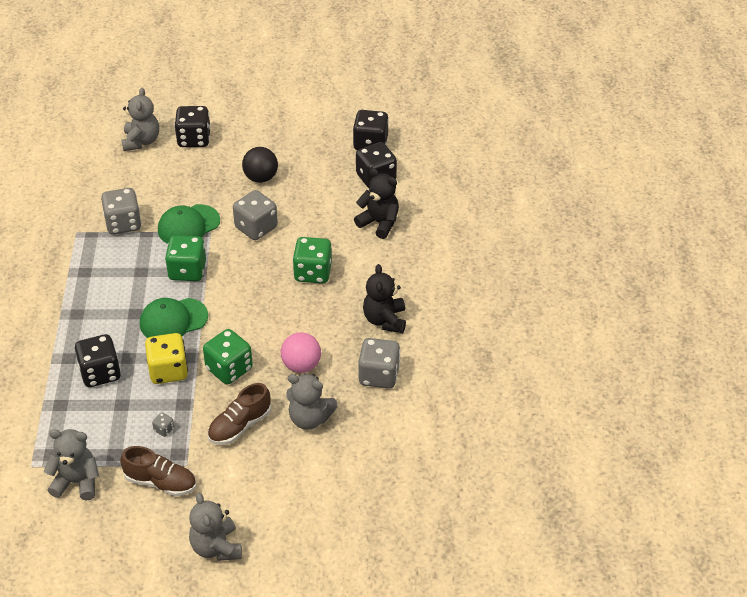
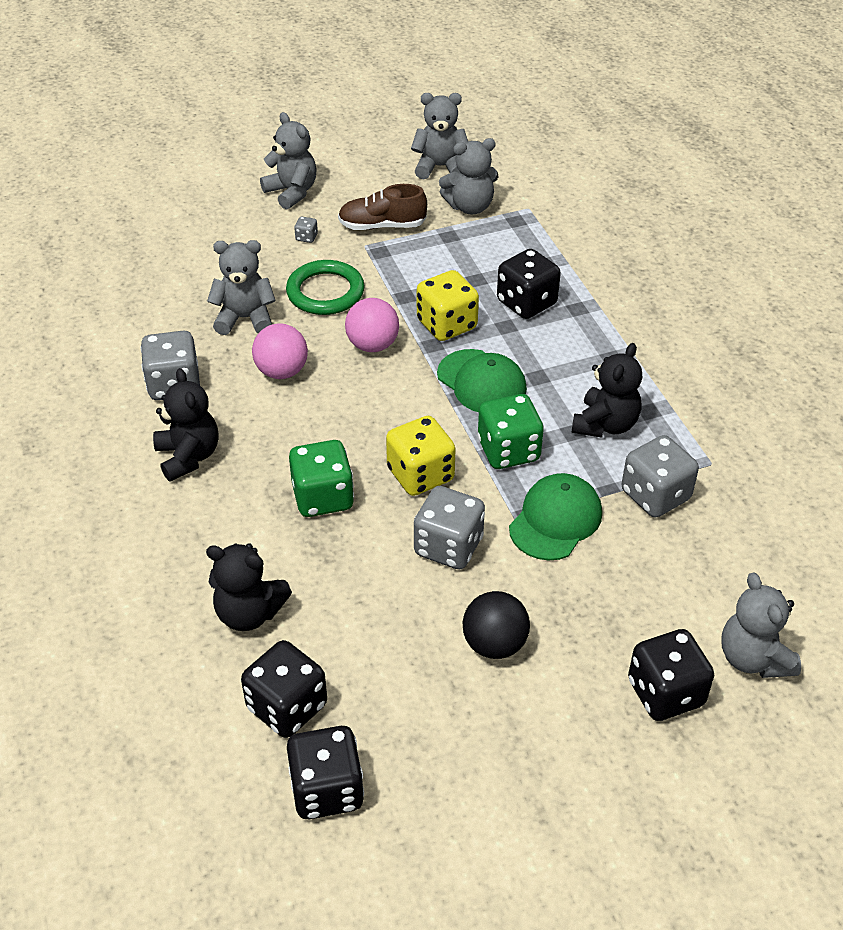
camera: 160 degrees right, 0 degrees up
(70, 539) = (440, 167): none -> grey teddy bear
(118, 271) = (605, 424): none -> black teddy bear
(164, 429) = (410, 269): grey dice -> grey dice (306, 237)
(173, 320) = (481, 382): green cap -> green cap turned 90 degrees clockwise
(229, 369) = (372, 345): green dice -> pink ball
(240, 426) = (325, 292): brown shoe -> green ring
(248, 270) = (420, 475): none -> yellow dice

